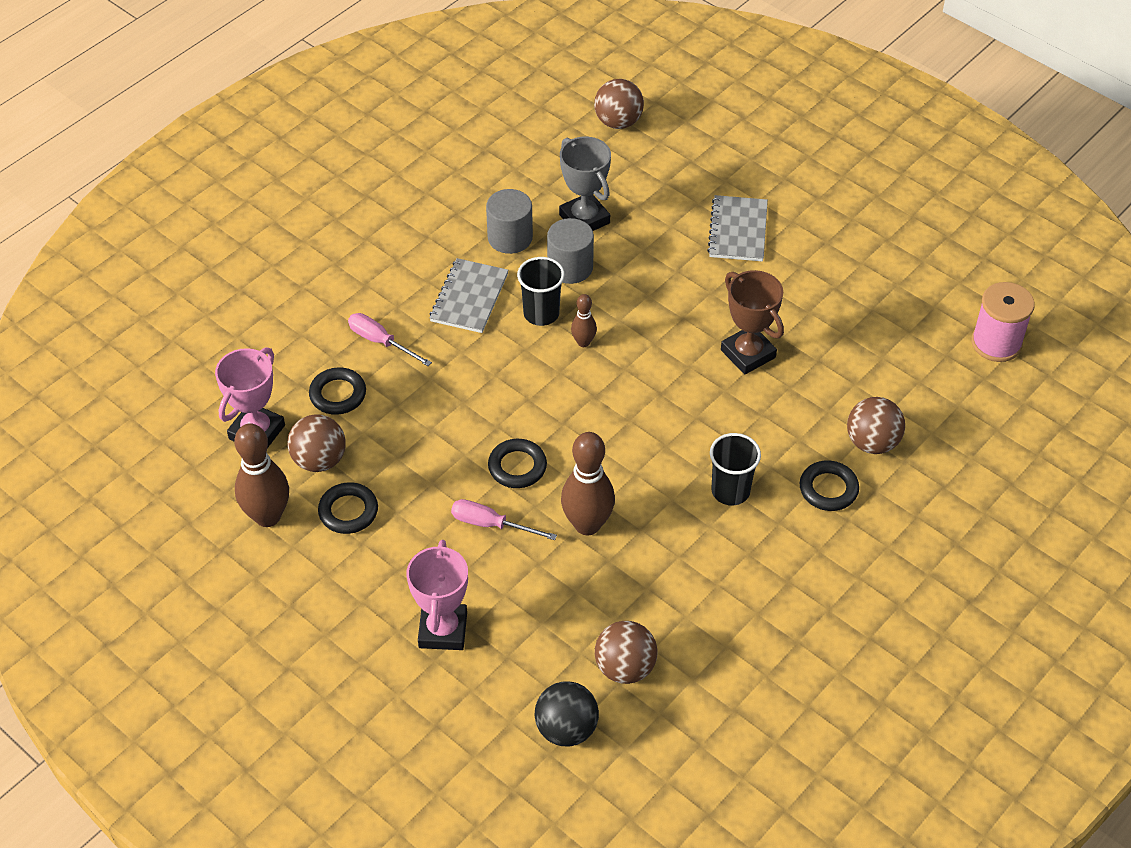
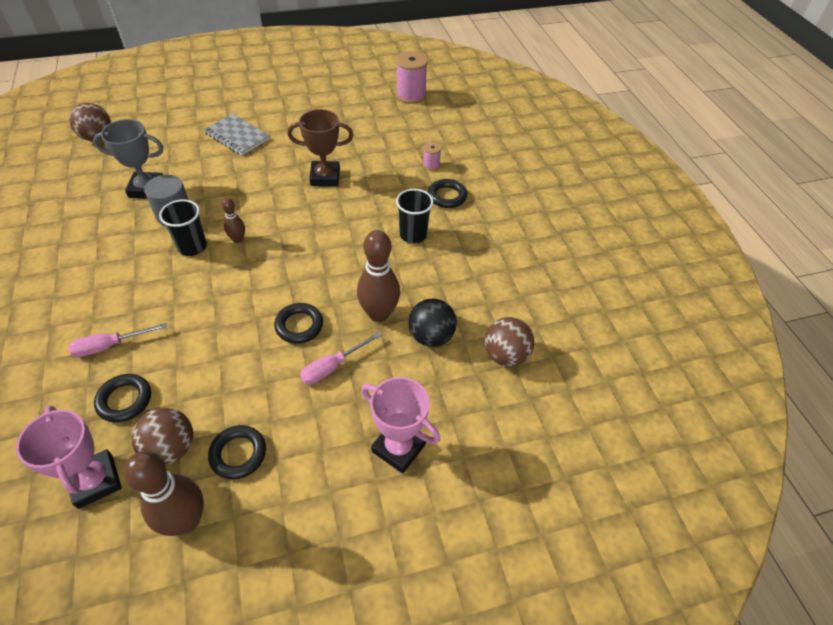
camera: 60 degrees left, 0 degrees up
(469, 297) = (135, 275): grey notebook -> none
(510, 238) = (114, 229): grey cylinder -> none
(566, 729) = (533, 415): black ball -> black ball (431, 336)
(872, 442) = (431, 165): brown ball -> pink spool

